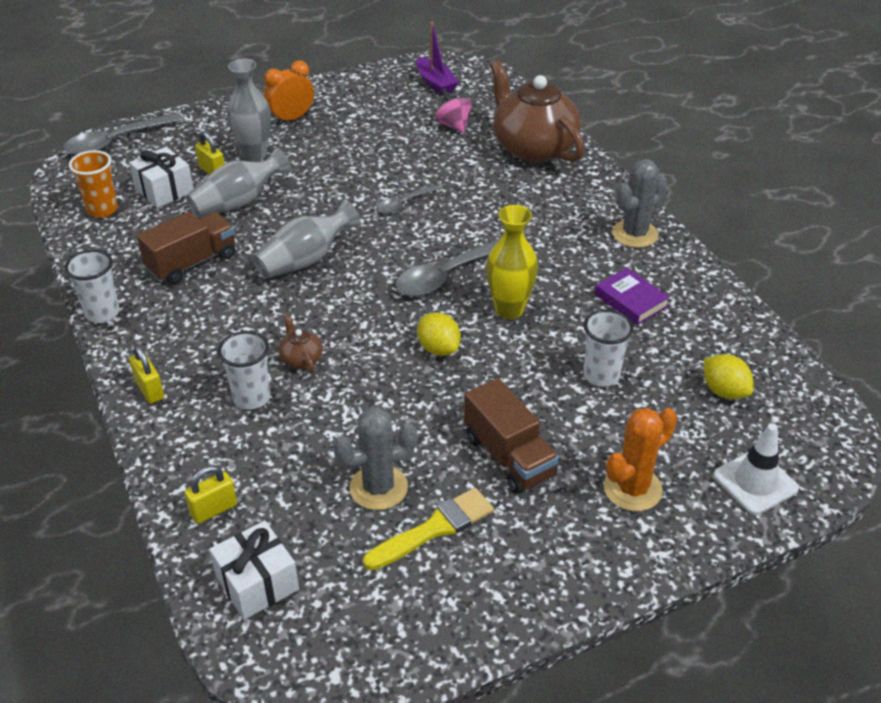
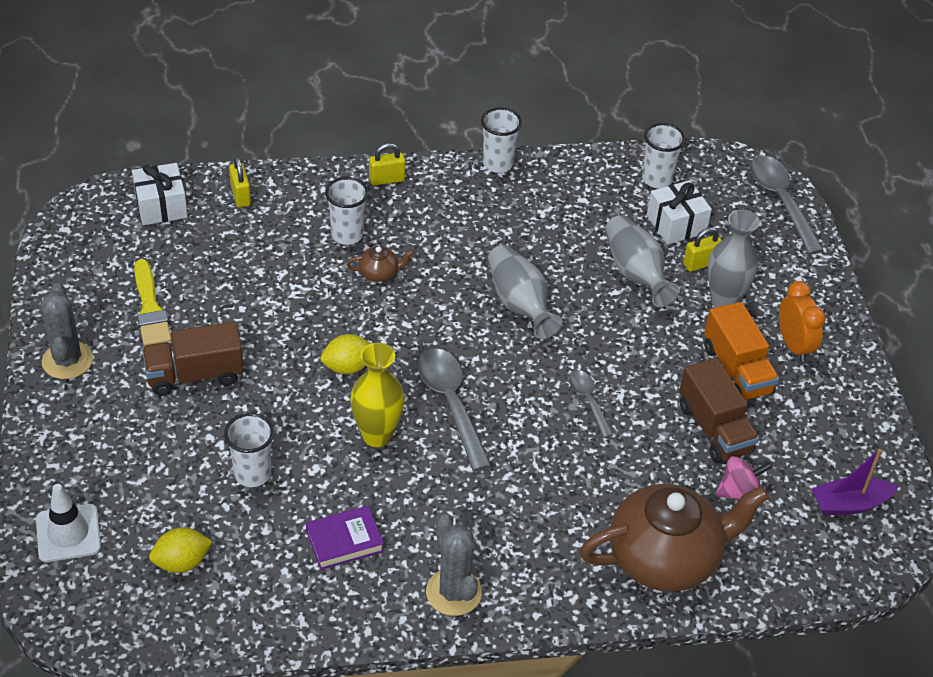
camera: 105 degrees right, 5 degrees up
(102, 209) = (657, 179): orange cup -> white cup
(192, 263) = (547, 227): brown truck -> brown truck (714, 428)
(331, 140) = (737, 370): none -> orange truck
(378, 487) = (209, 287): grey cactus -> grey cactus (67, 360)
(632, 489) = (113, 443): orange cactus -> none

